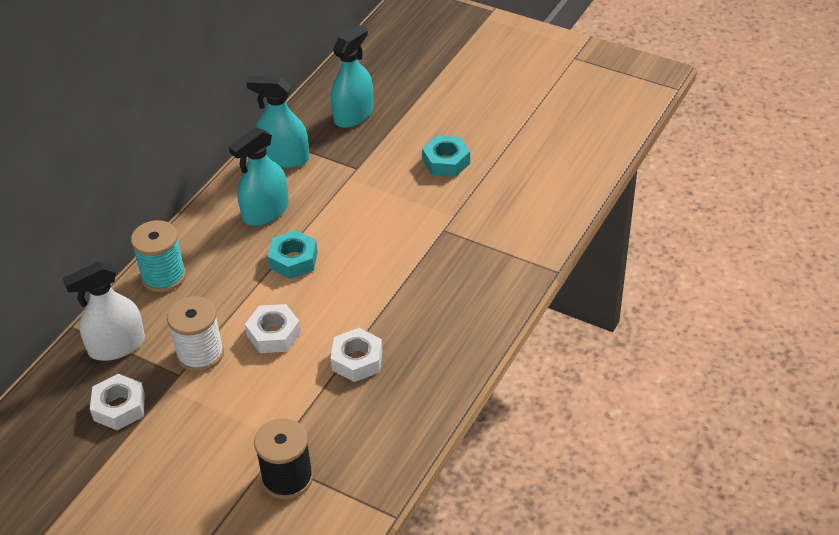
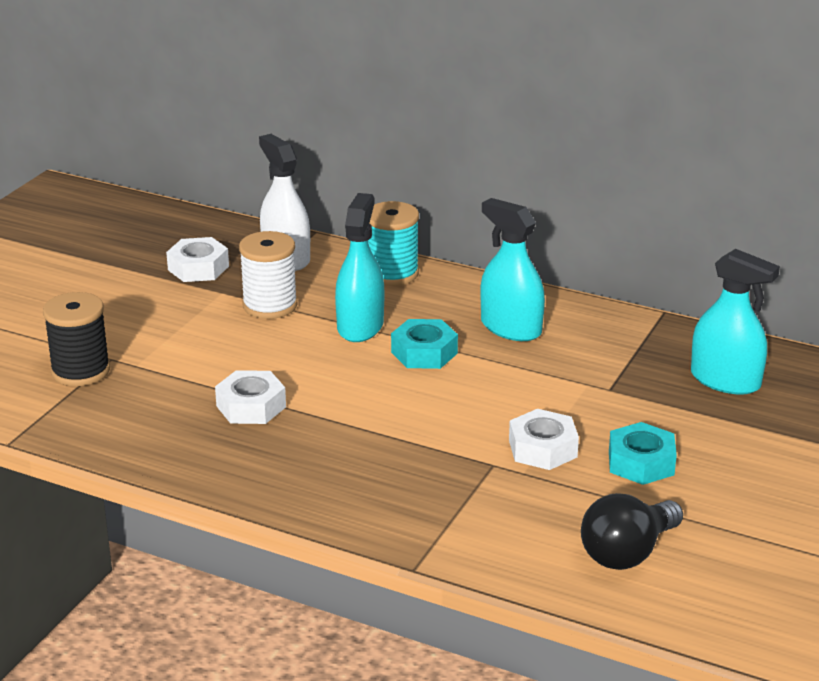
camera: 85 degrees right, 15 degrees down
(273, 334) = (298, 348): white nut -> white nut (542, 449)
(284, 158) = (617, 334): turquoise spray bottle -> turquoise spray bottle (360, 326)
(540, 176) = (627, 553): none -> black light bulb

